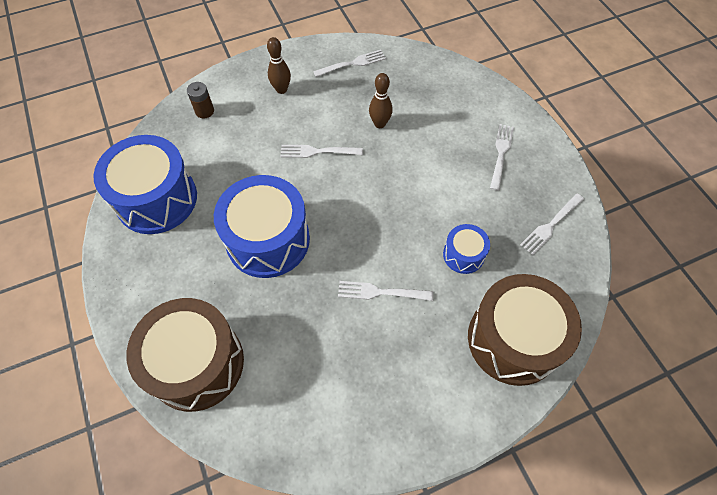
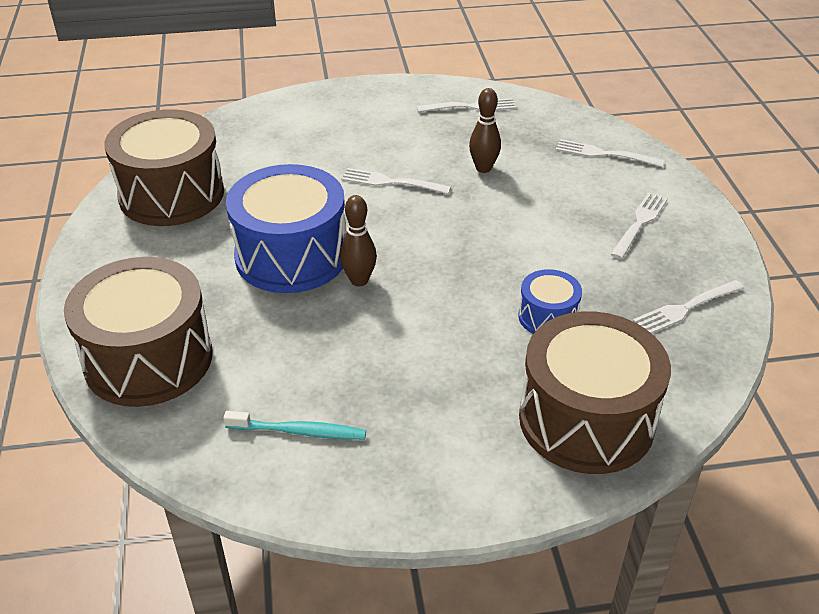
camera: 15 degrees right, 20 degrees down
(156, 199) = (171, 194): blue drum -> brown drum
(204, 111) = (266, 124): brown battery -> none
(281, 89) = (369, 118): brown bowling pin -> brown bowling pin (359, 280)
(327, 401) = (299, 432): none -> turquoise toothbrush
(381, 292) = (419, 334): white fork -> white fork (605, 154)

